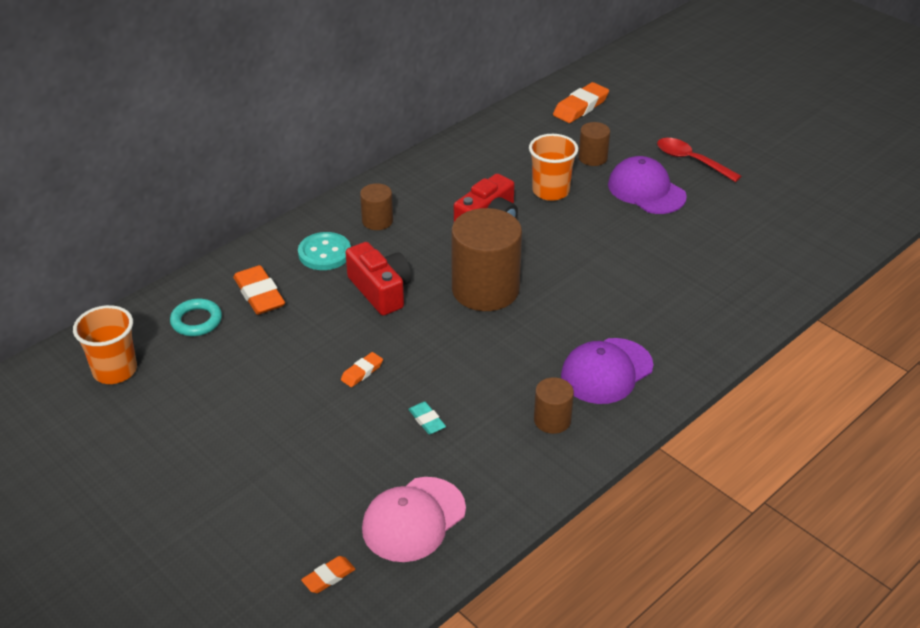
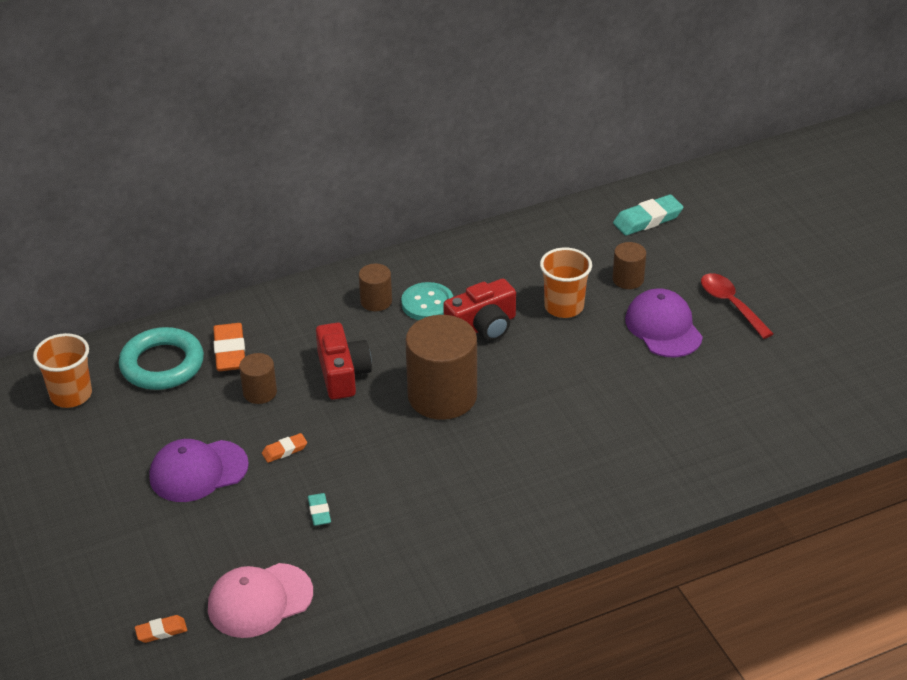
camera: 20 degrees right, 0 degrees up
(196, 321) = (162, 364): turquoise ring -> turquoise ring, size x1.69
(324, 253) = (310, 323): turquoise button -> turquoise button (427, 304)
(552, 420) = (435, 541): brown cylinder -> brown cylinder (260, 392)
(580, 107) = (647, 219): orange eraser -> turquoise eraser
(606, 371) = (514, 507): purple cap -> purple cap (198, 471)

